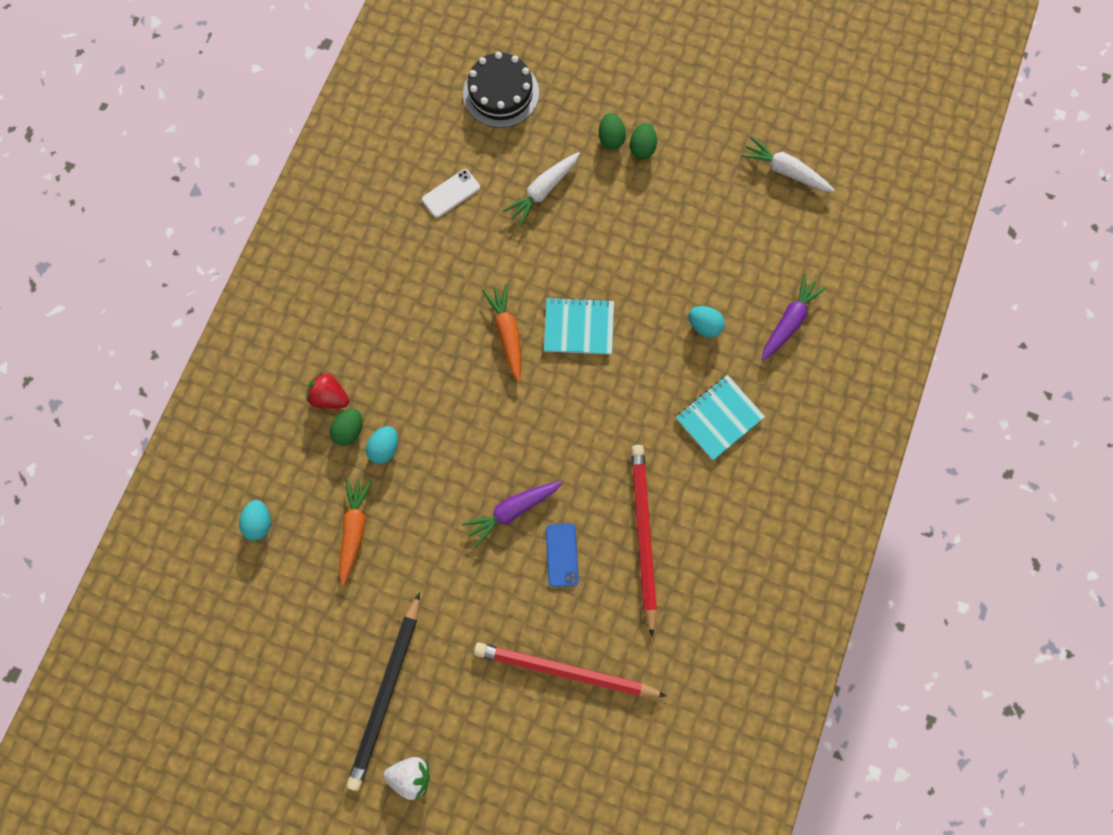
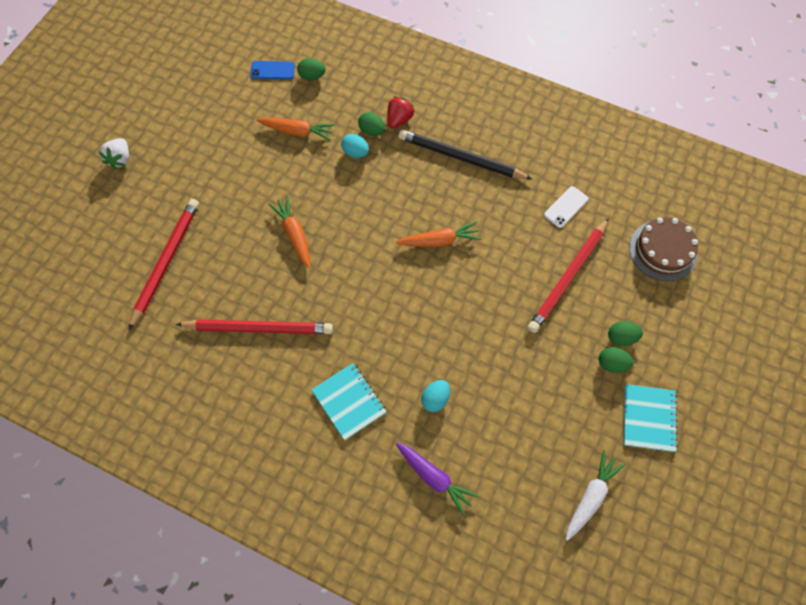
camera: 95 degrees right, 10 degrees down
(260, 522) = (312, 76): turquoise egg -> green egg
(386, 692) = (179, 147): black pencil -> black pencil (461, 157)
(451, 193) = (566, 207): white phone -> white phone turned 75 degrees clockwise
(501, 93) = (663, 250): black cake -> brown cake
(512, 510) = (294, 234): purple carrot -> orange carrot
(542, 191) = (568, 277): white carrot -> red pencil
(562, 555) = (253, 267): blue phone -> blue phone (272, 70)
(579, 327) = (441, 295): turquoise notebook -> turquoise notebook (649, 418)

